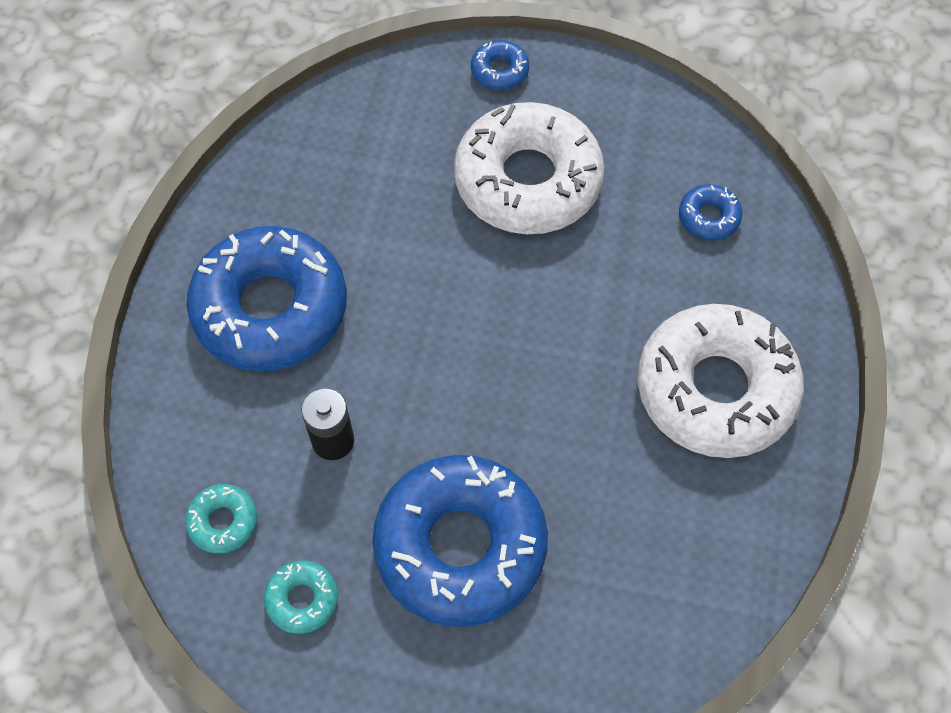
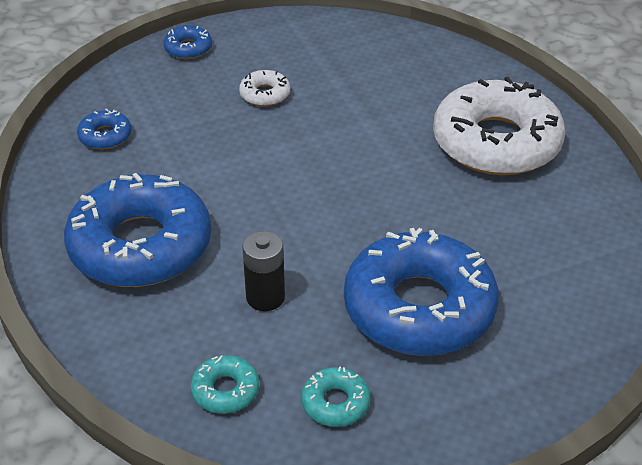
camera: 35 degrees left, 20 degrees down
(528, 180) = (265, 94): white donut -> white donut, size x0.42
(708, 217) = (402, 63): blue donut -> blue donut (105, 136)

